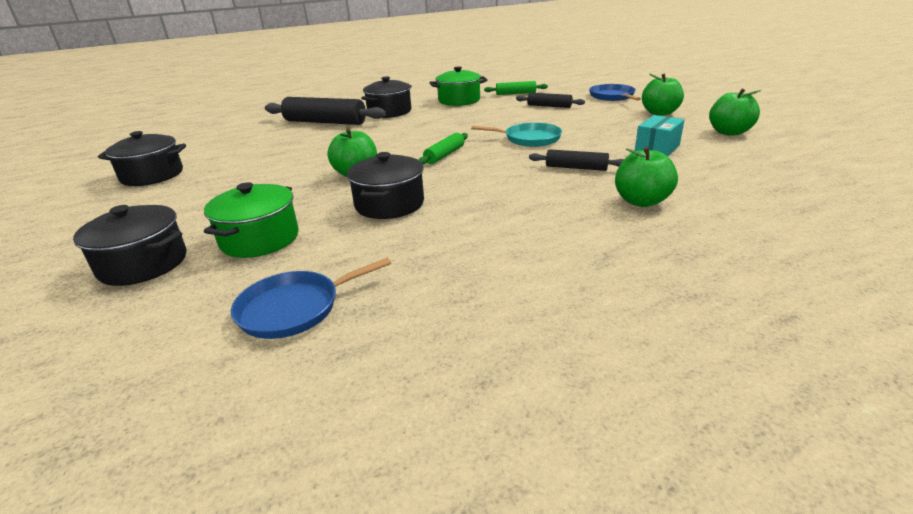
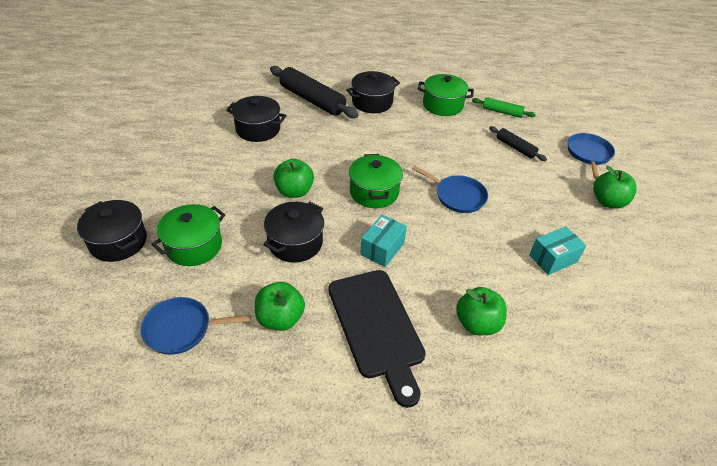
camera: 20 degrees right, 15 degrees up
(152, 175) = (159, 132): black pot -> black pot (258, 129)
(444, 155) = (374, 192): green rolling pin -> green pot
(491, 184) = (382, 249): none -> turquoise box
(529, 139) = (457, 196): turquoise pan -> blue pan
(544, 233) = (377, 327): none -> black cutting board
(576, 168) = (463, 256): black rolling pin -> none
(729, 132) = (643, 261): green apple -> green apple (280, 318)

